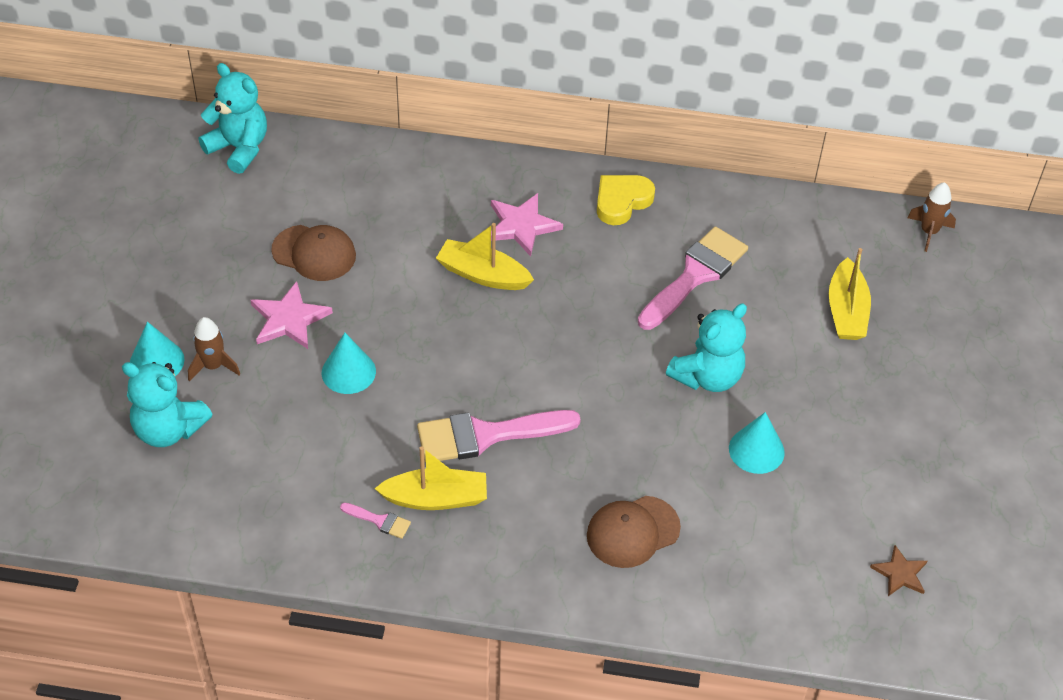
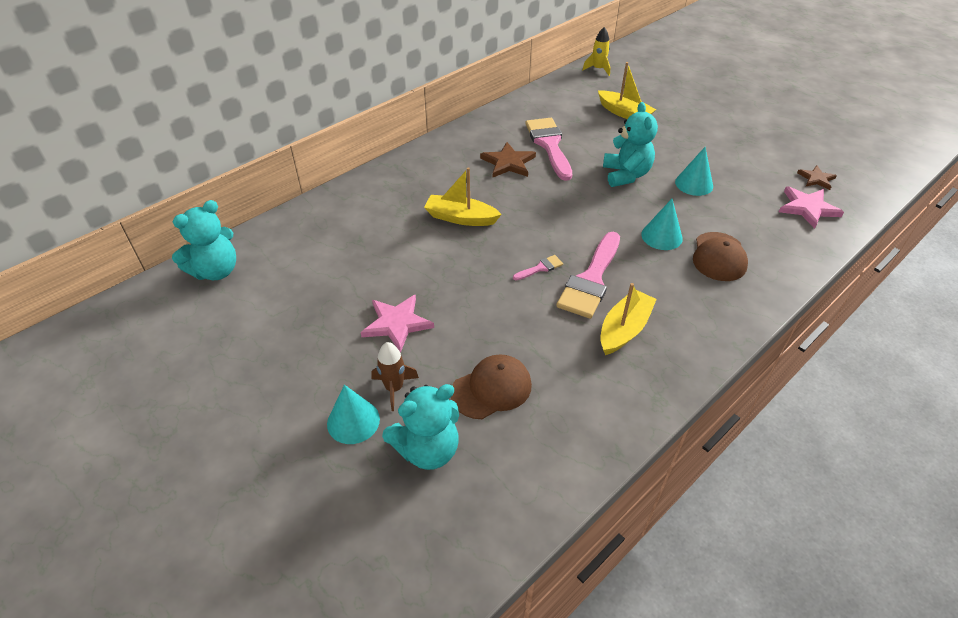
camera: 50 degrees left, 5 degrees down
(239, 148) = (216, 271): turquoise teddy bear -> turquoise teddy bear turned 150 degrees clockwise
(314, 253) = (354, 281): brown cap -> brown cap (491, 389)
(348, 372) = (475, 317): turquoise cone -> turquoise cone (661, 236)
(379, 521) = (621, 368): pink brush -> pink brush (540, 268)
(483, 275) = (461, 218): yellow boat -> yellow boat turned 45 degrees clockwise
(521, 226) = (441, 185): pink star -> pink star (807, 208)
(621, 258) = (508, 163): none -> brown star
(622, 201) = (468, 143): yellow heart -> none
(929, 232) = (598, 69): brown rocket -> yellow rocket

